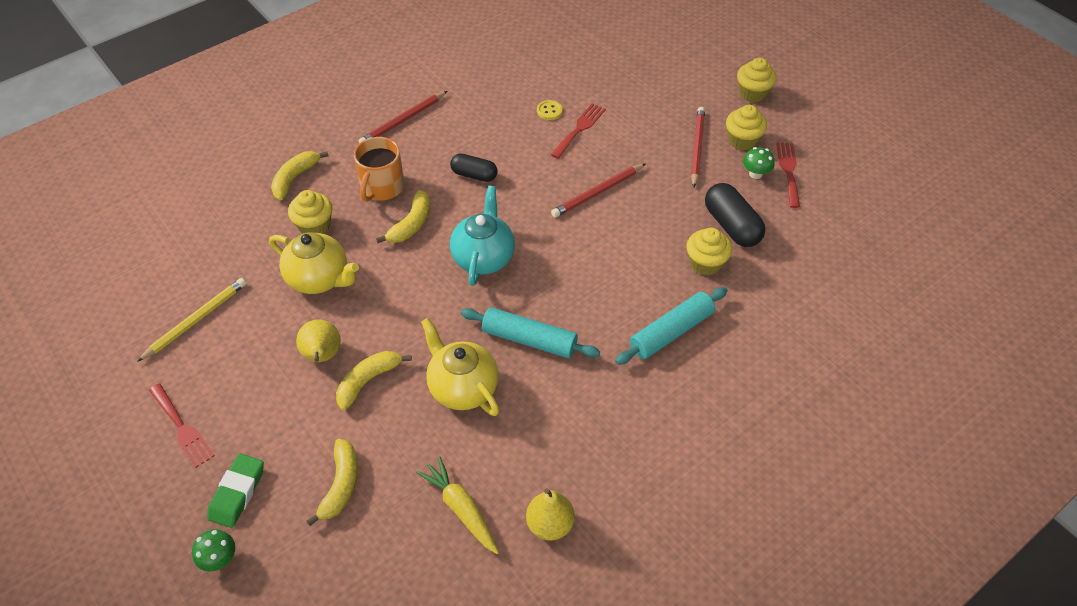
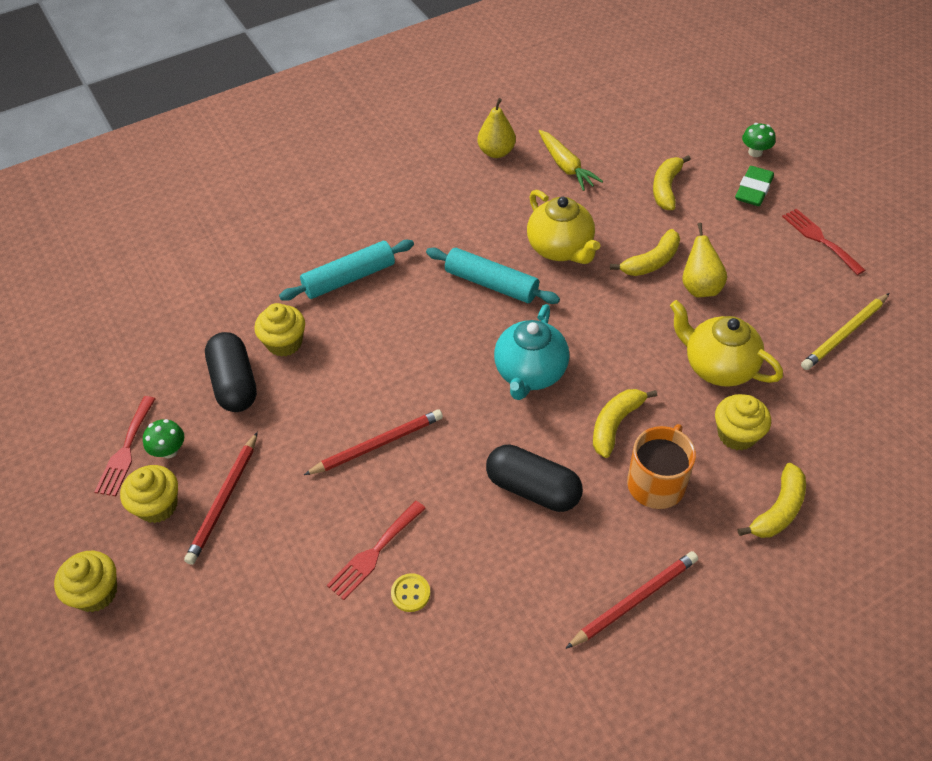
camera: 170 degrees left, 0 degrees up
(474, 175) = (533, 489): black capsule -> black capsule, size x1.53

